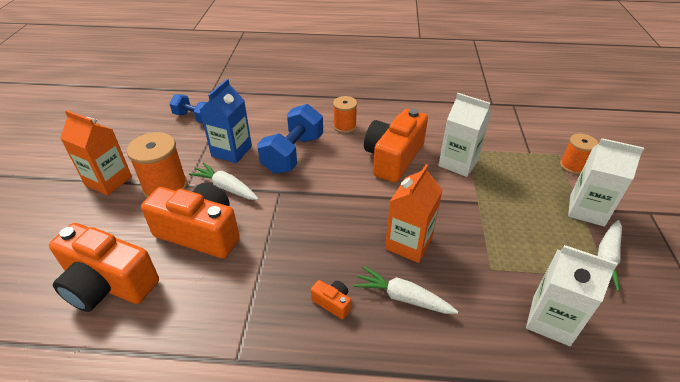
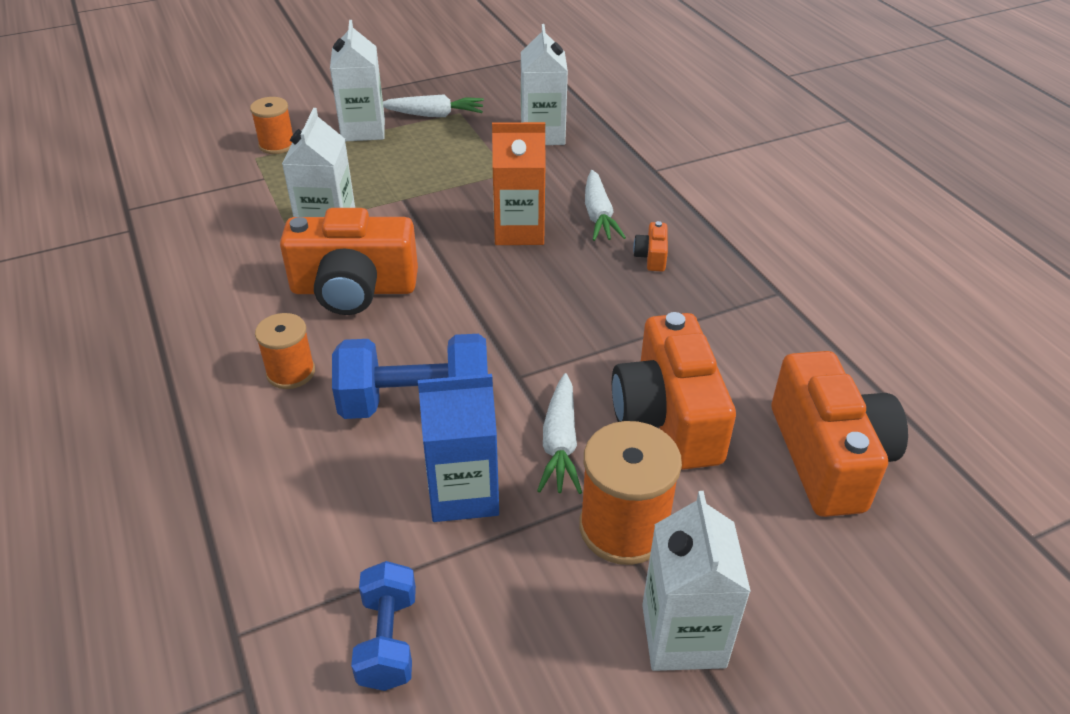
camera: 120 degrees left, 0 degrees up
(108, 181) = (683, 635): orange carton -> white carton

